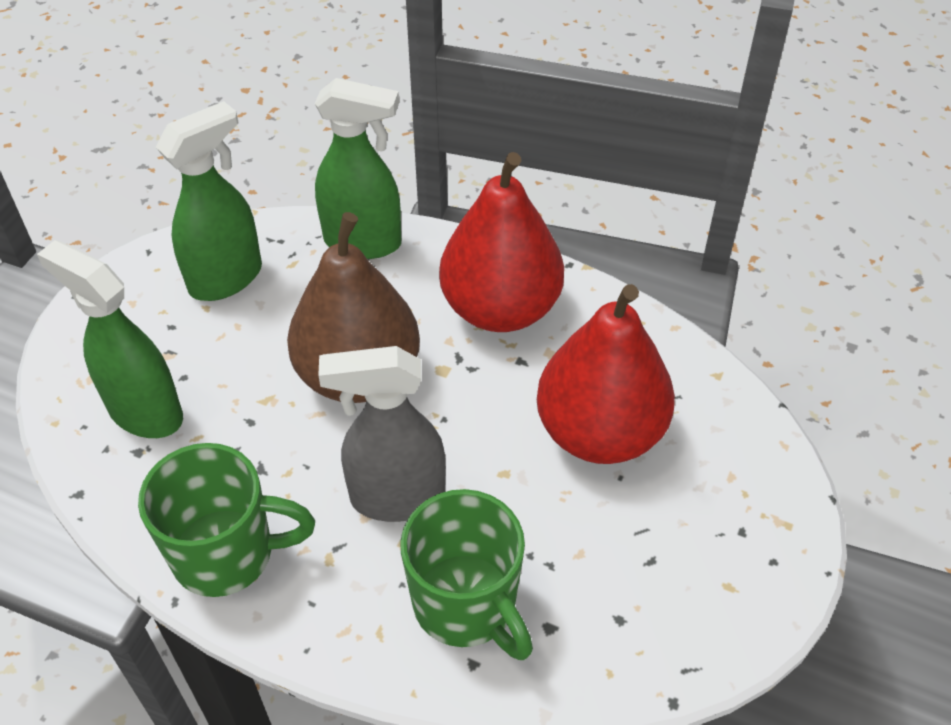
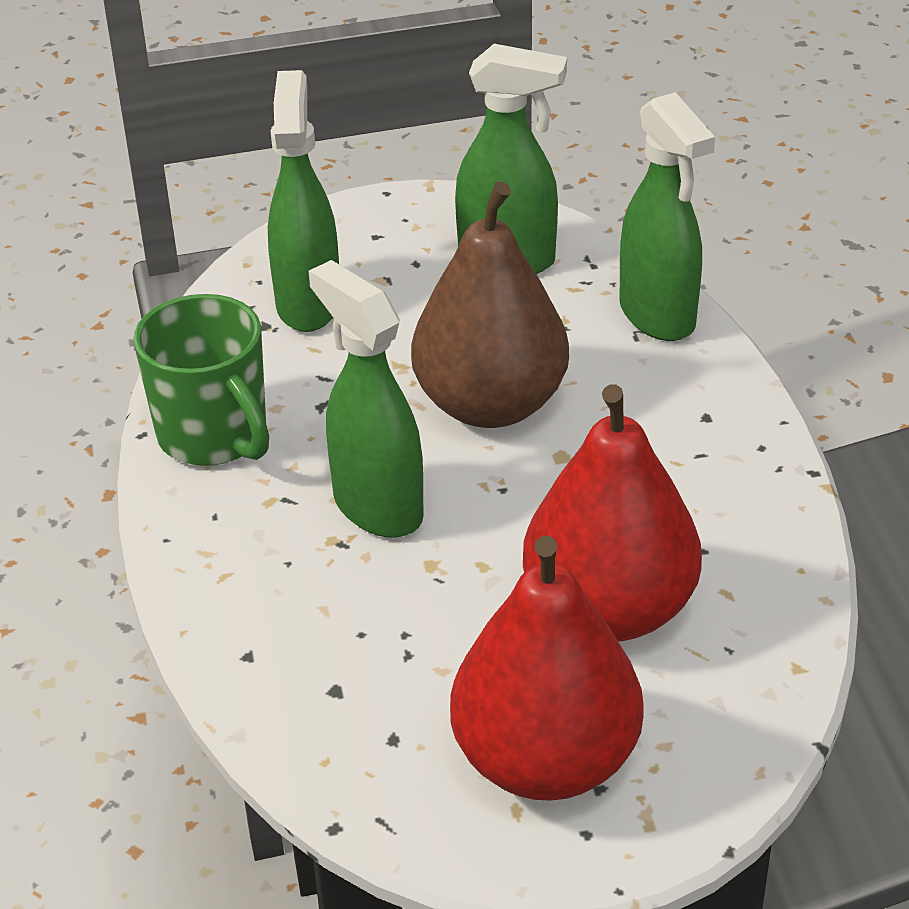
camera: 55 degrees right, 10 degrees down
(396, 498) = (377, 506): grey spray bottle -> green spray bottle
(466, 605) = (305, 618): green mug -> none
(500, 309) = (687, 454): red pear -> red pear (545, 761)

